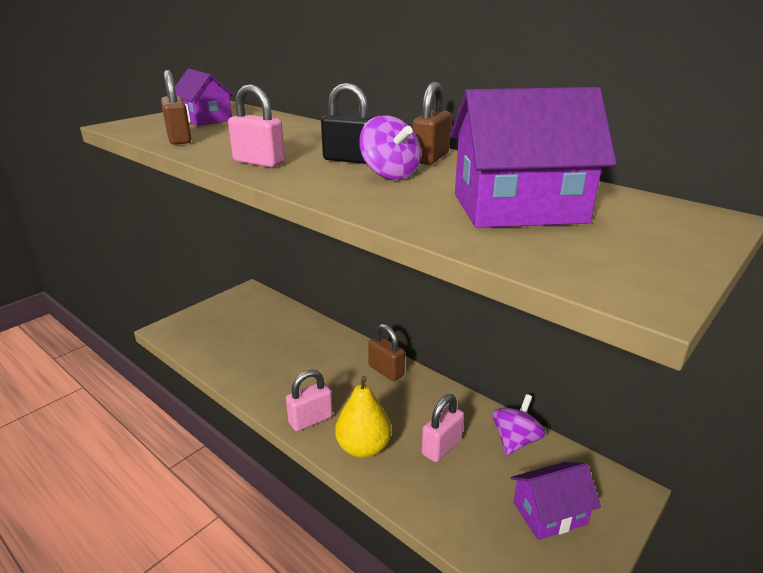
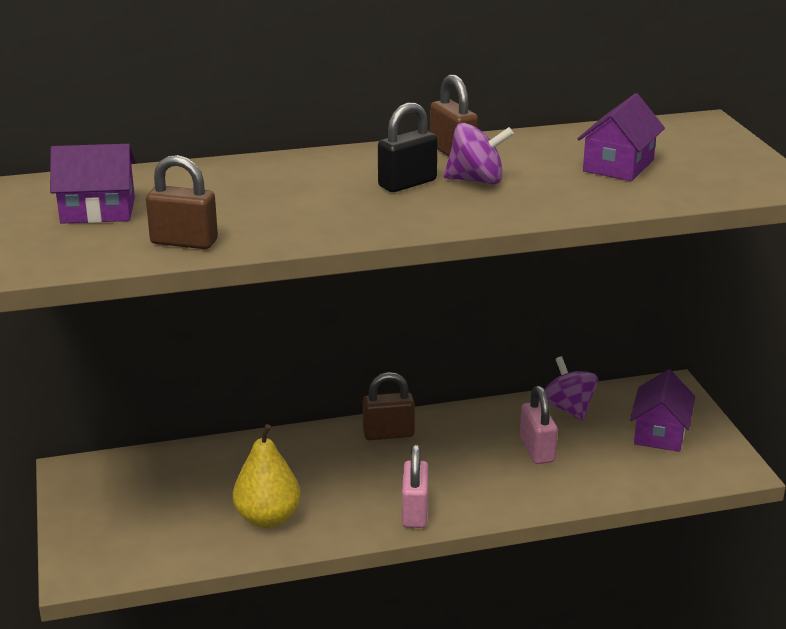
camera: 55 degrees left, 0 degrees up
(259, 162) = (354, 222): pink padlock -> none
(363, 448) = (491, 495): yellow pear -> yellow pear (268, 518)
(518, 208) = (618, 165): purple house -> purple house, size x0.64

